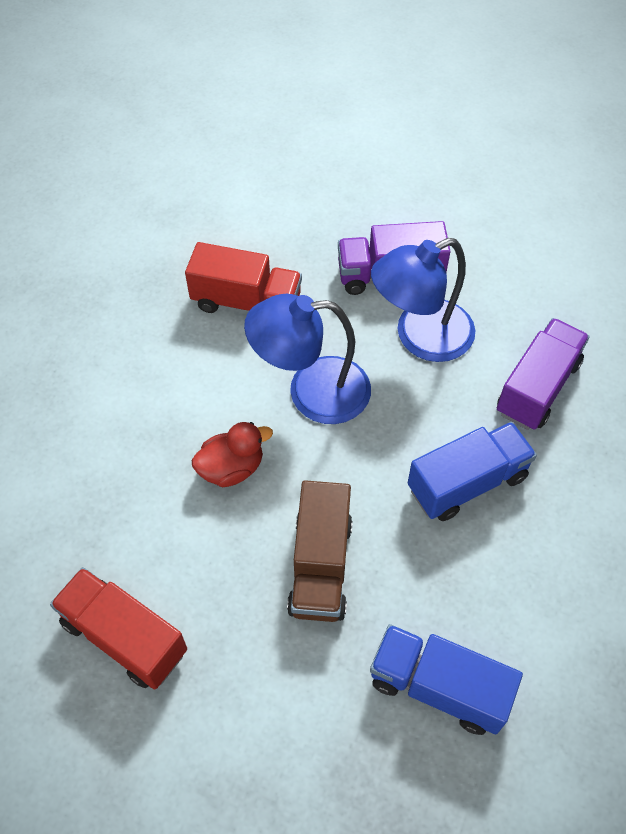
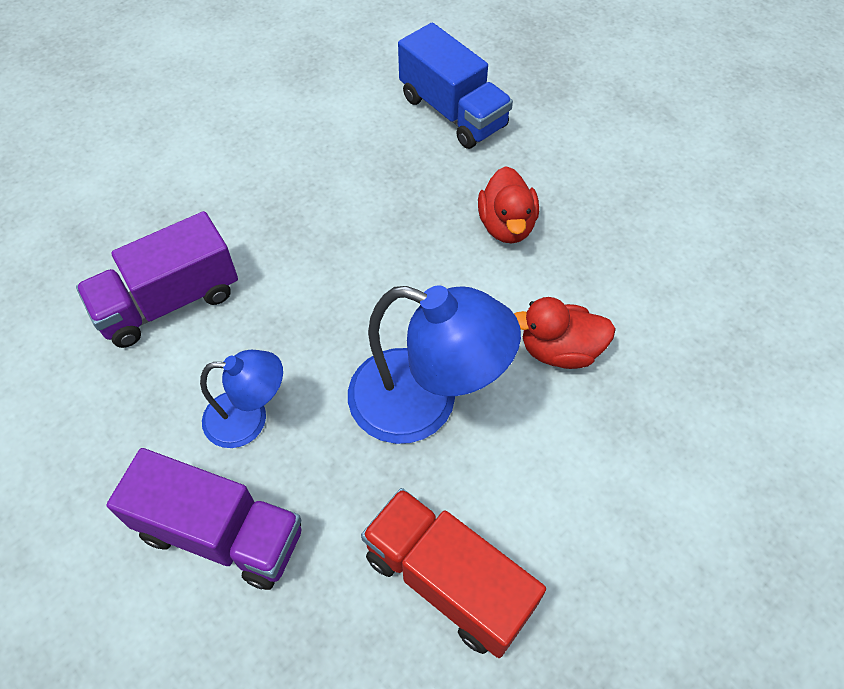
camera: 155 degrees left, 0 degrees up
(124, 637) = (718, 237): red truck -> none
(320, 566) = (506, 225): brown truck -> red duck
(420, 337) = (249, 418): blue lamp -> blue lamp, size x0.59
(467, 483) = (319, 241): blue truck -> none

